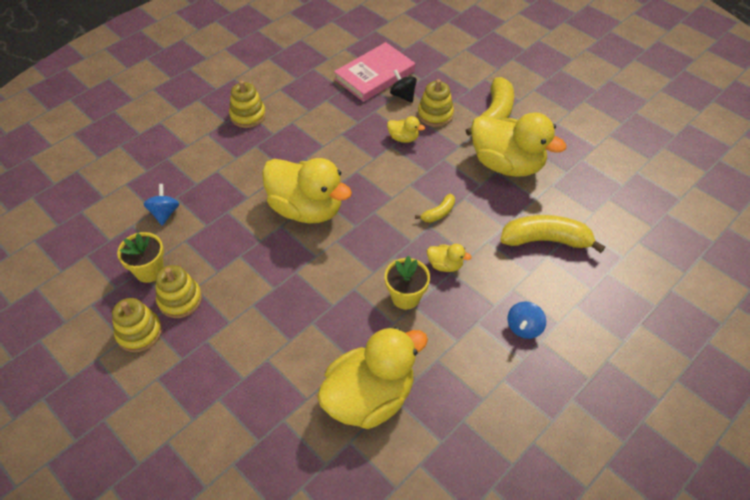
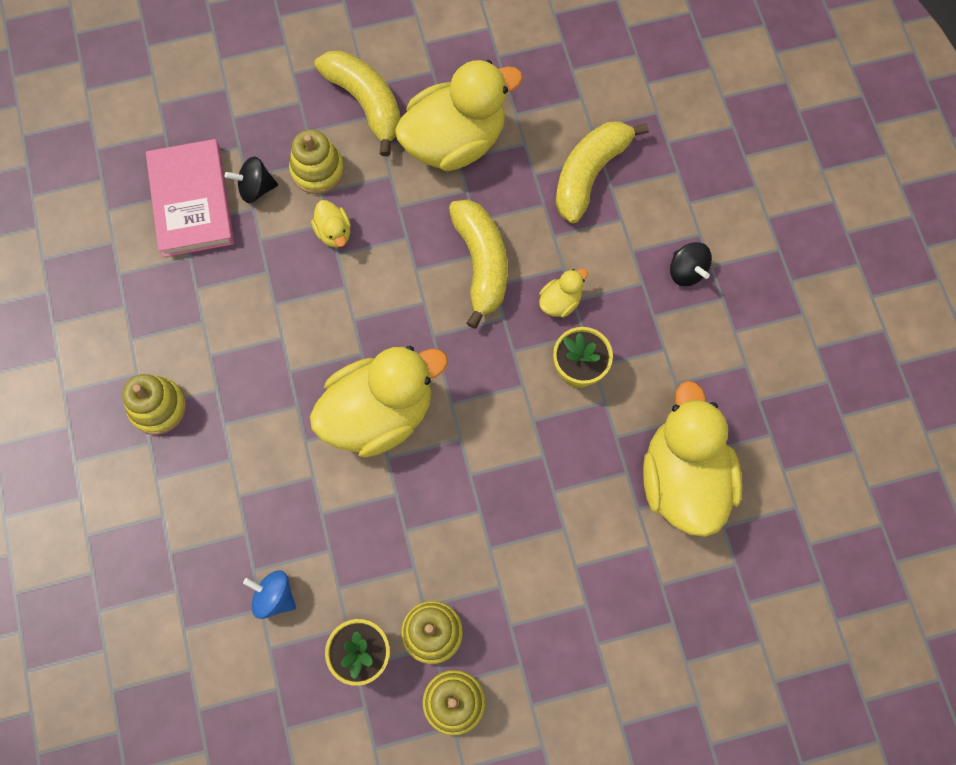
camera: 60 degrees left, 20 degrees up
(403, 138) = (334, 232): yellow duck -> yellow duck turned 105 degrees clockwise
(438, 213) = (481, 263): yellow banana -> yellow banana, size x2.00
(524, 327) = (686, 271): blue spinning top -> black spinning top

